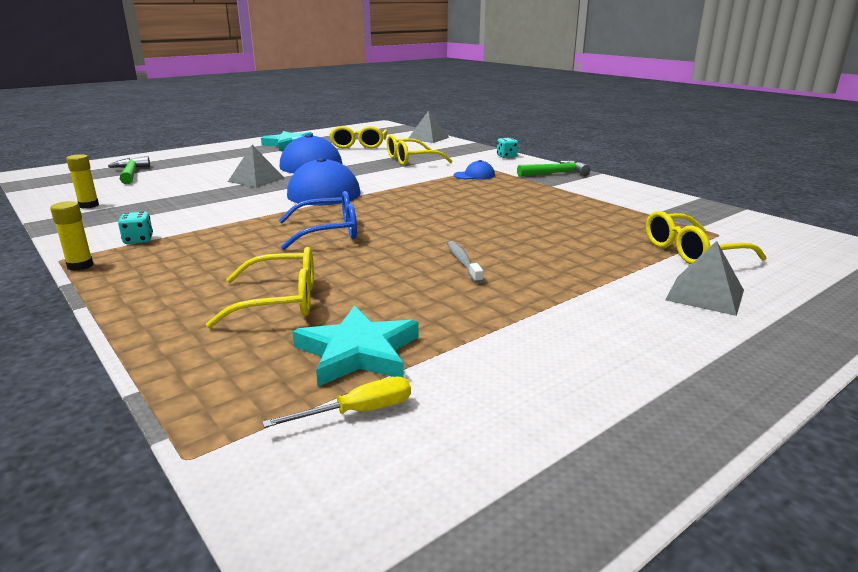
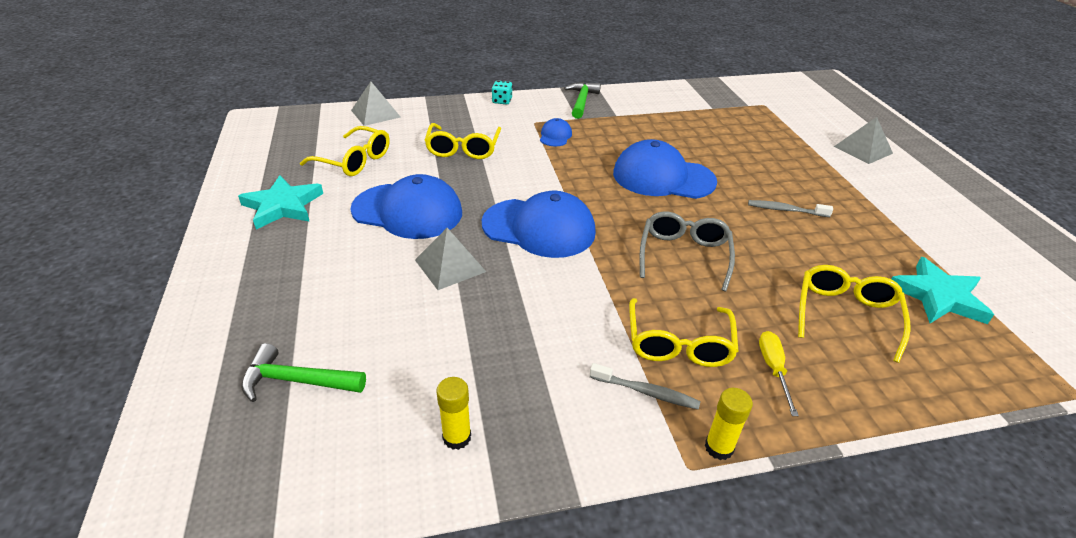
camera: 65 degrees left, 15 degrees up
(138, 240) = (646, 392): turquoise dice -> grey toothbrush
(329, 232) = (684, 255): blue glasses -> grey glasses
(358, 412) = (1017, 314): yellow screwdriver -> yellow screwdriver (773, 369)
(456, 212) = (663, 177): none -> blue cap
(691, 251) = (792, 125): yellow glasses -> yellow glasses (678, 344)

